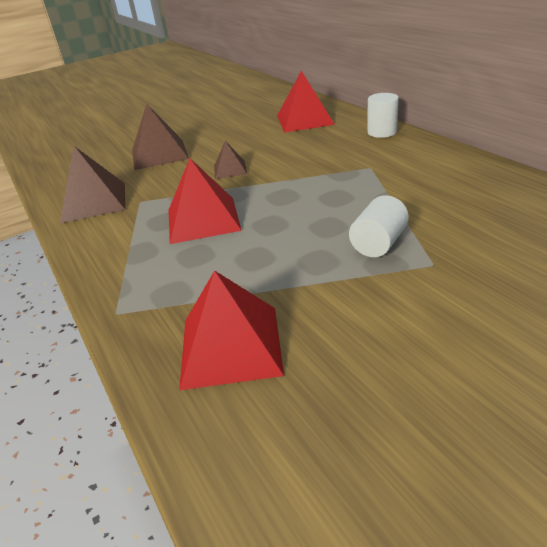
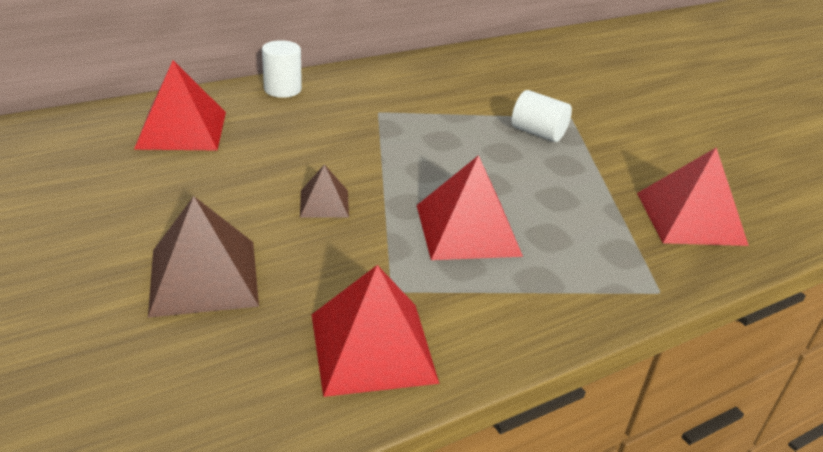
camera: 95 degrees left, 0 degrees up
(94, 202) = (372, 347): brown pyramid -> red pyramid

